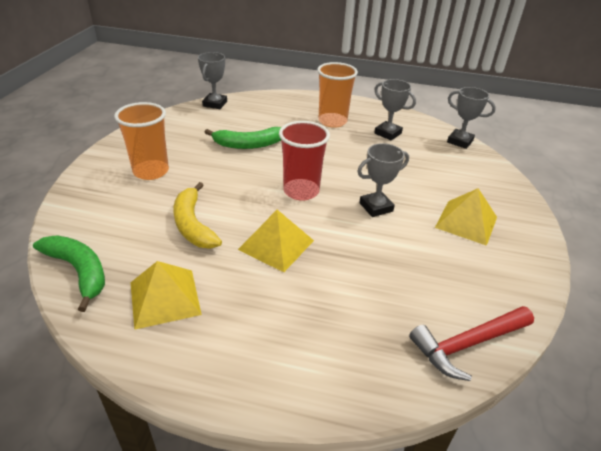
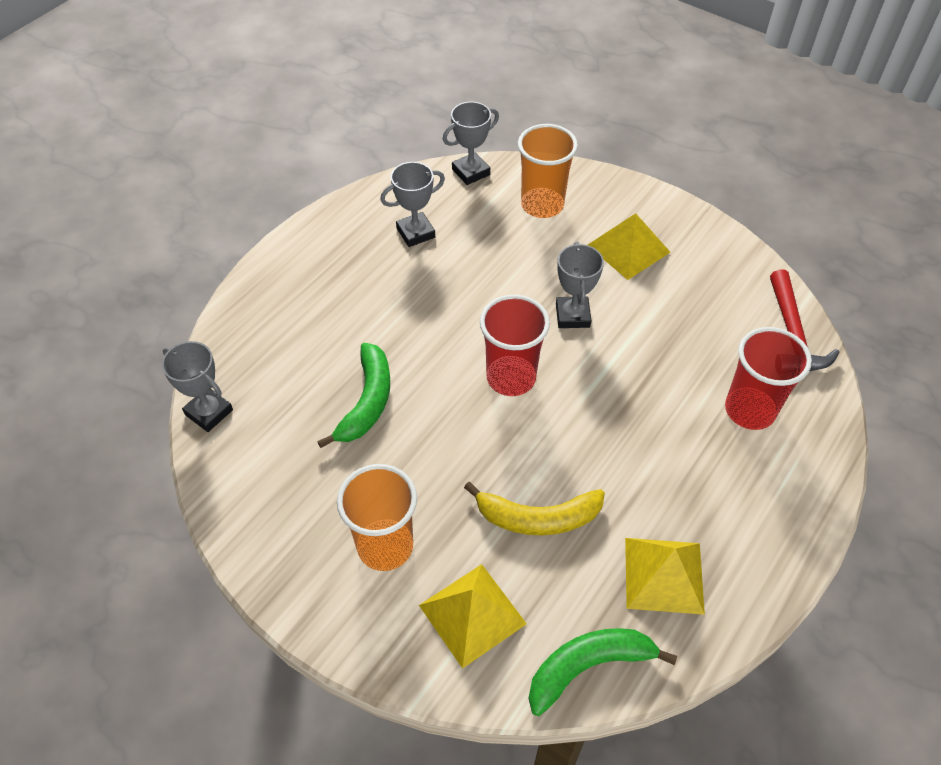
camera: 65 degrees left, 15 degrees up
(276, 244) = (607, 438): yellow pyramid -> yellow pyramid (472, 614)
(332, 121) = (351, 279): orange cup -> orange cup (542, 205)
(355, 325) = (749, 410): none -> red cup

